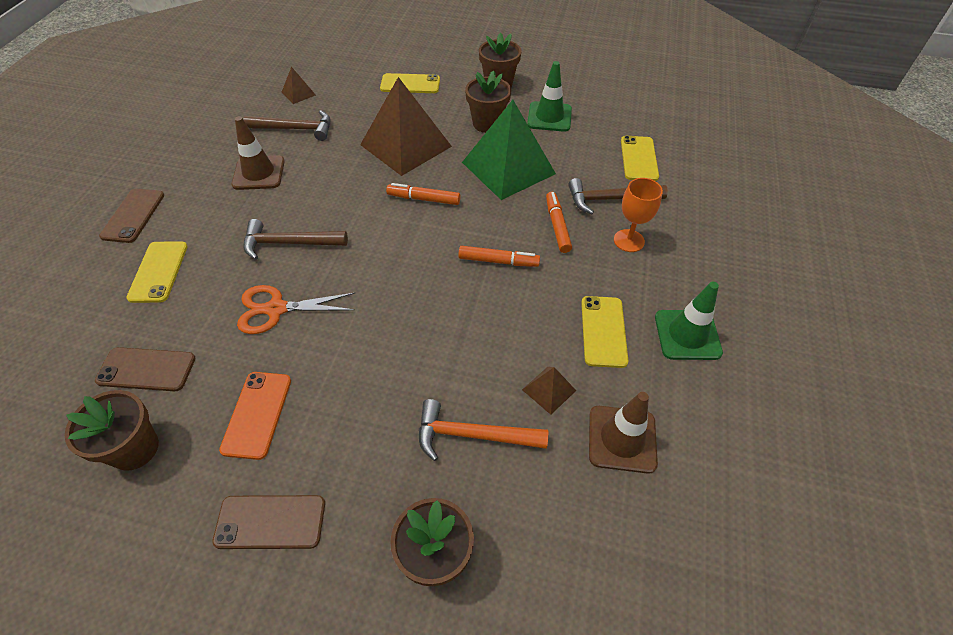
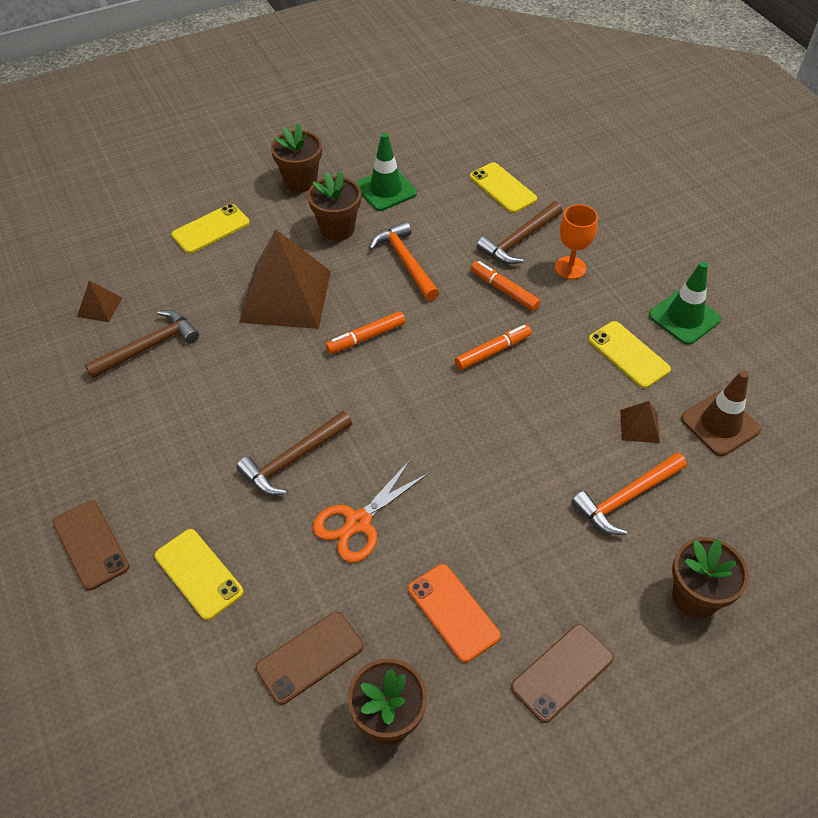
camera: 40 degrees left, 0 degrees up
(259, 173) = (170, 415): brown traffic cone -> none
(508, 168) = (405, 261): green pyramid -> orange hammer

